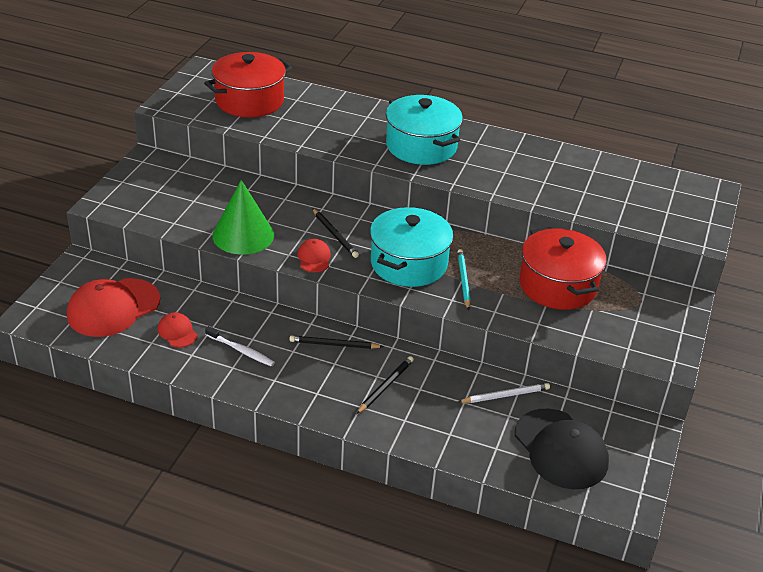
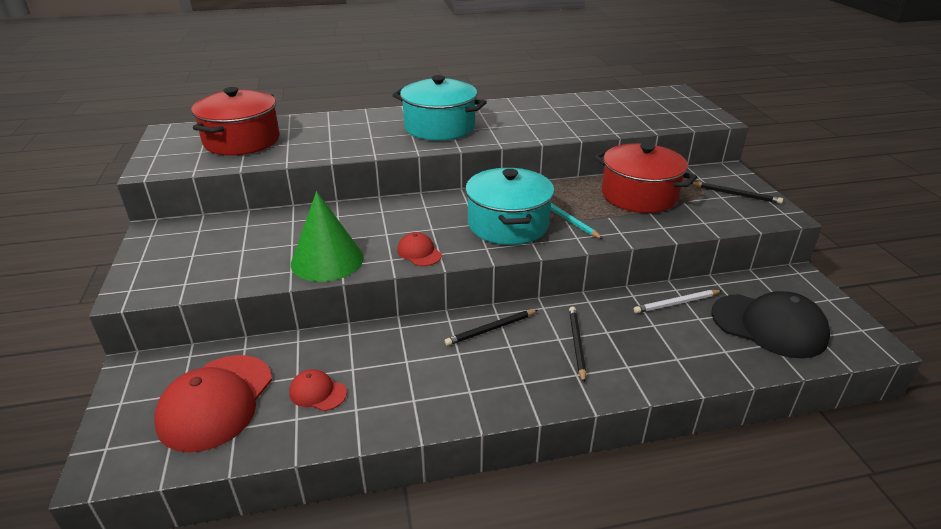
camera: 30 degrees left, 5 degrees down
(241, 350) = (406, 378): white toothbrush -> none
(335, 235) = (417, 227): black pencil -> black pencil (736, 194)
(505, 395) = (676, 303): white pencil -> white pencil turned 150 degrees counterclockwise

